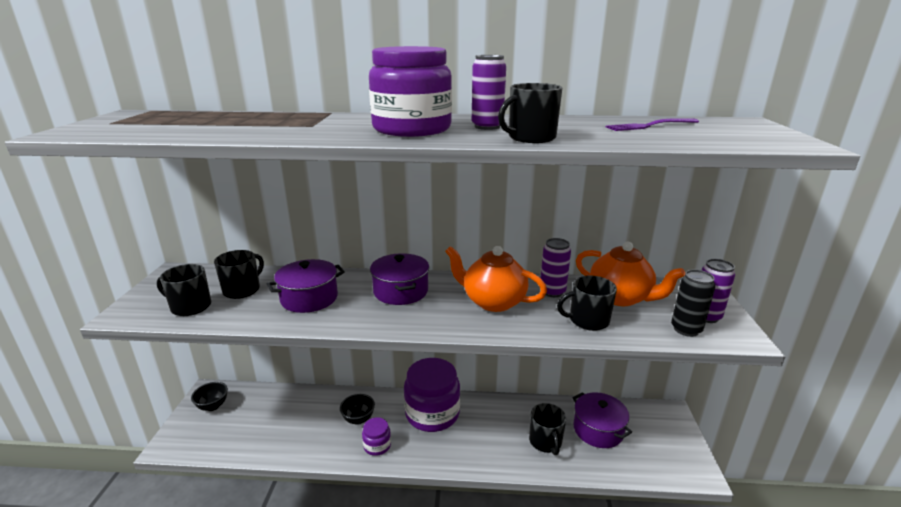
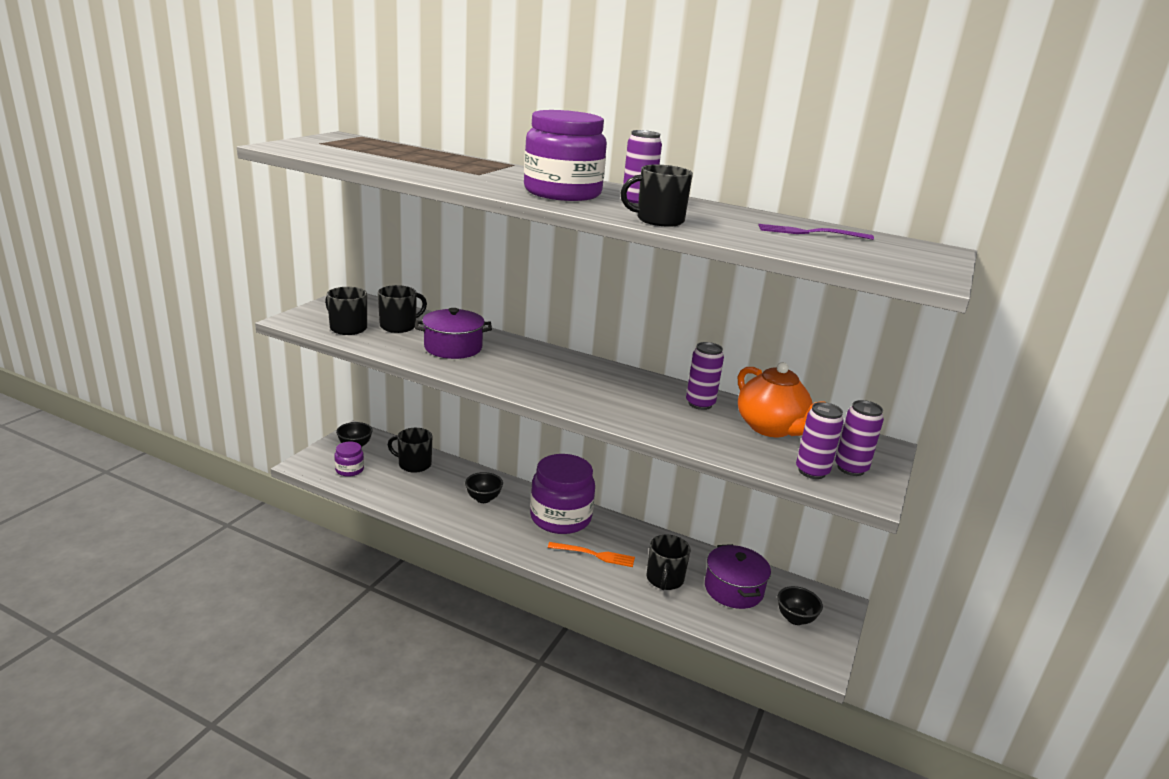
camera: 20 degrees right, 0 degrees up
(377, 445) = (488, 525): purple jar -> purple jar (349, 470)
(401, 291) = (543, 364): purple pot -> none
(480, 440) = (595, 555): none -> orange fork
(493, 301) = (627, 395): orange teapot -> none
(587, 320) = (710, 436): black mug -> black mug (414, 464)
(655, 439) = (795, 619): none -> black bowl
(686, 329) = (812, 471): black can -> purple can

